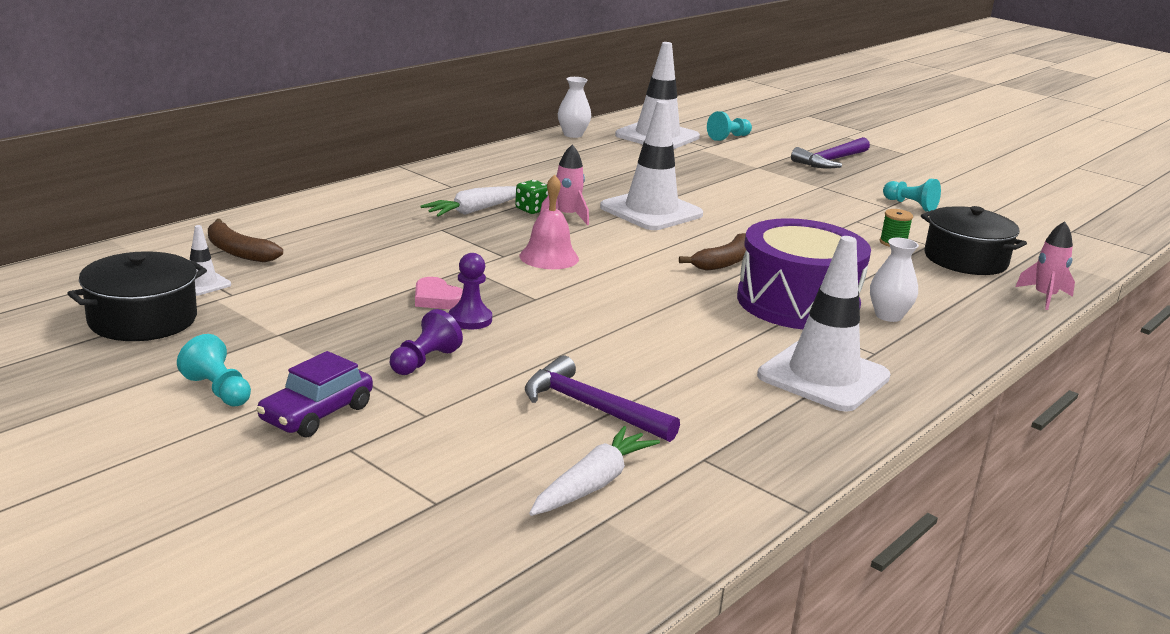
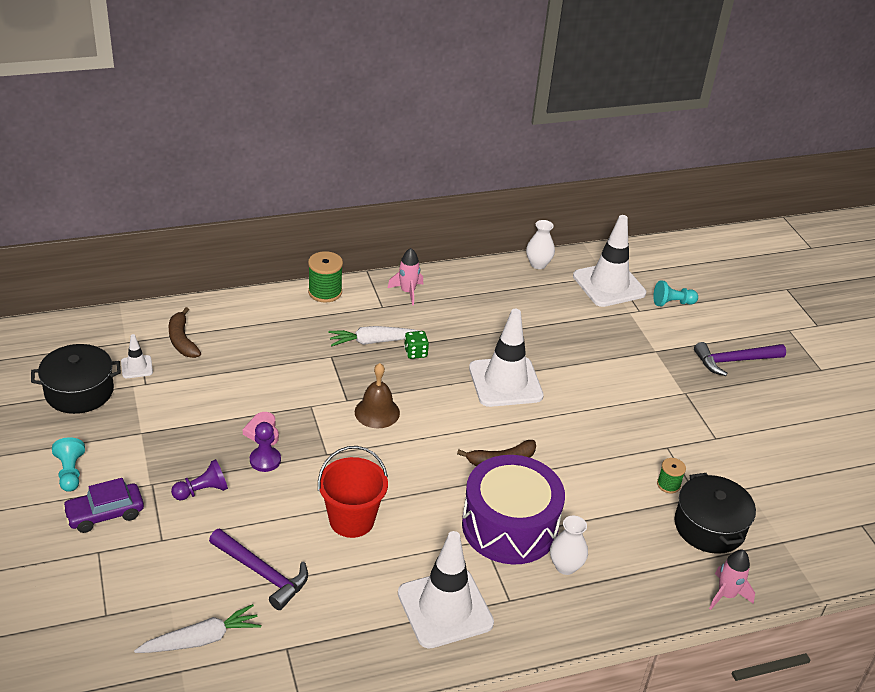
camera: 30 degrees right, 15 degrees up
(371, 187) = (325, 292): none -> green spool
(549, 257) = (377, 412): pink bell -> brown bell
(567, 216) = (434, 368): pink rocket -> pink rocket (407, 292)
(590, 407) = (262, 573): purple hammer -> purple hammer turned 150 degrees clockwise
(633, 339) = (351, 520): none -> red bucket
(910, 205) = (741, 443): turquoise pawn -> none

